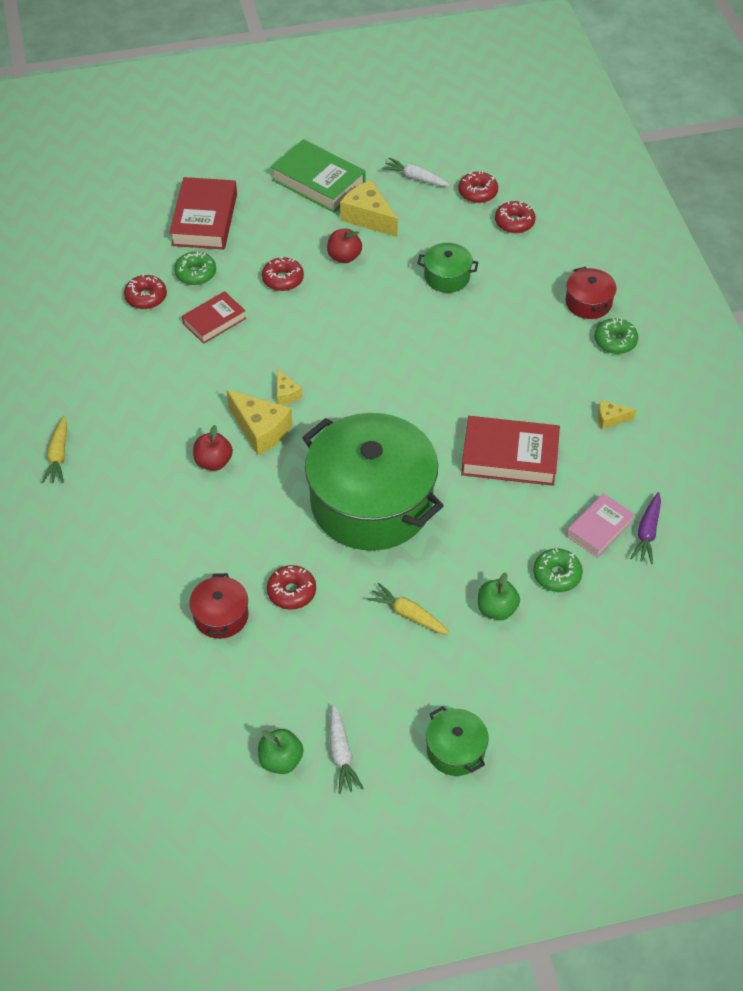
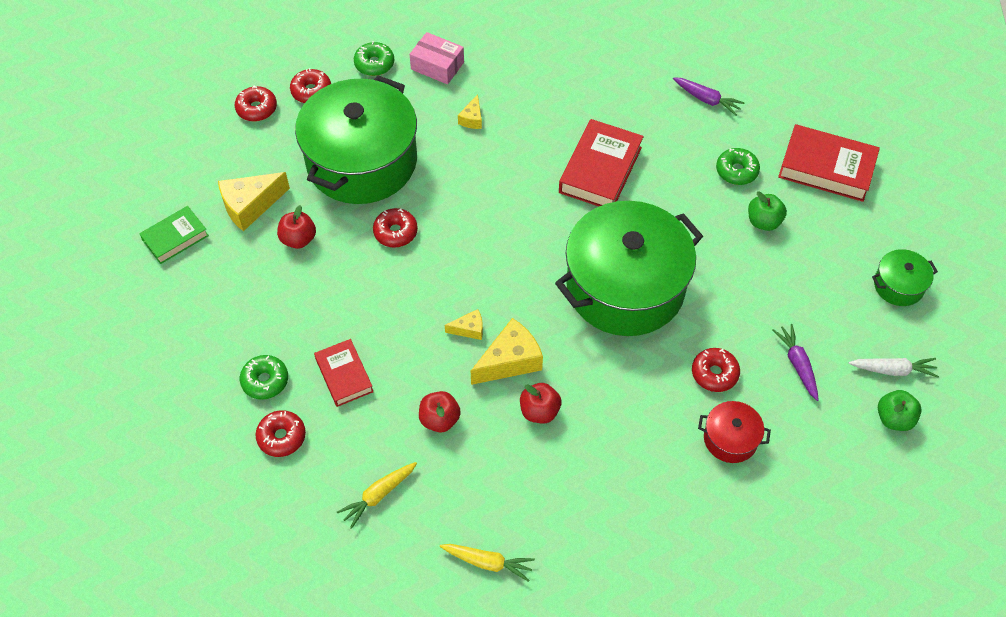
camera: 75 degrees left, 5 degrees up
(187, 394) = (439, 419): none -> red apple
(204, 219) = (183, 357): red book -> red book (826, 168)
(283, 279) = (308, 300): red donut -> red donut (395, 232)
(318, 182) = (175, 238): green book -> green book, size x0.62
(323, 663) = (797, 364): none -> purple carrot
(408, 614) = (757, 287): yellow carrot -> yellow carrot (378, 495)
(415, 178) = (211, 153): white carrot -> none
(447, 276) = (361, 161): green pot -> green pot, size x2.35
(588, 302) = (437, 66): red pot -> pink box
(599, 529) = (695, 129): pink book -> none
(610, 419) = (579, 89): yellow cheese -> yellow cheese (472, 119)
(615, 341) = (490, 60): green donut -> green donut (374, 64)

